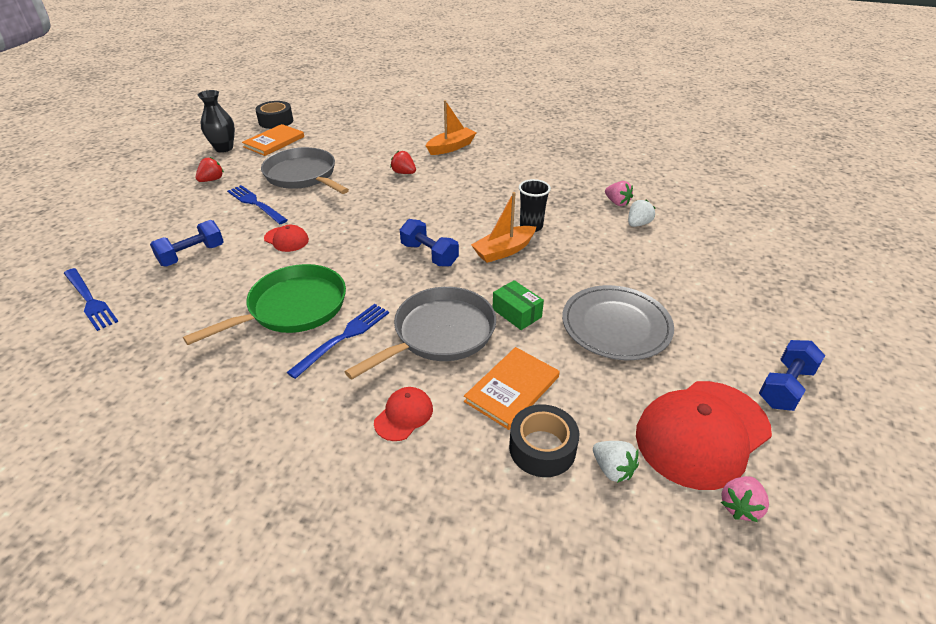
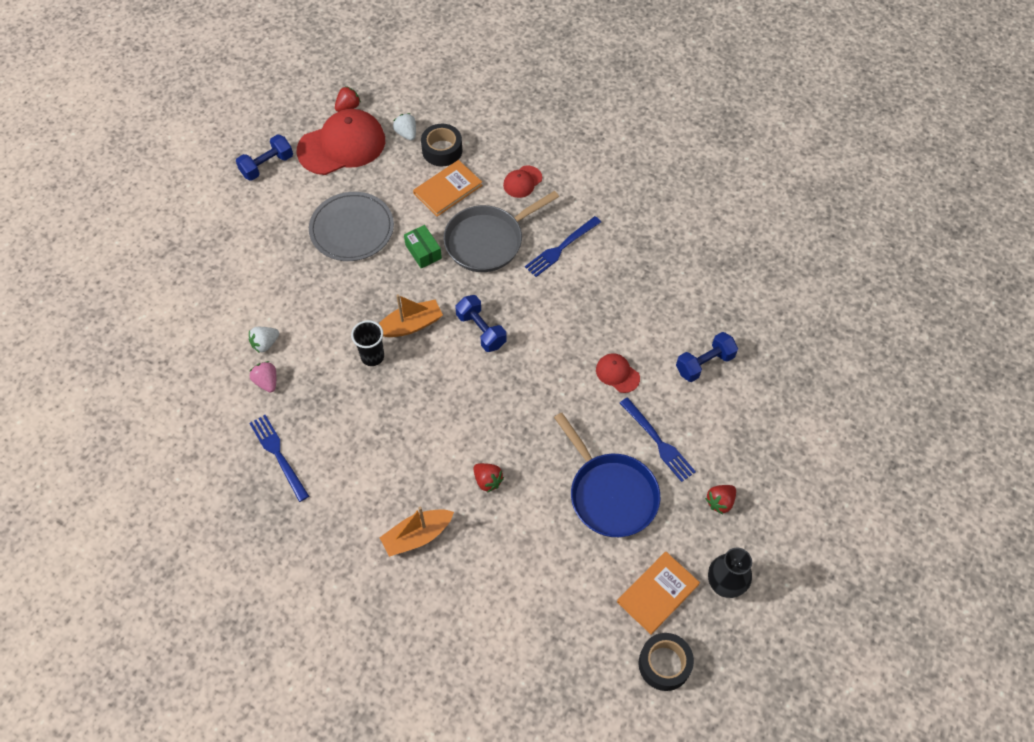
camera: 170 degrees left, 20 degrees up
(90, 301) = (774, 316): blue fork -> blue fork (278, 454)
(292, 308) = (602, 283): green pan -> none
(303, 176) = (610, 494): grey pan -> blue pan
(740, 506) = (348, 107): pink strawberry -> red strawberry

